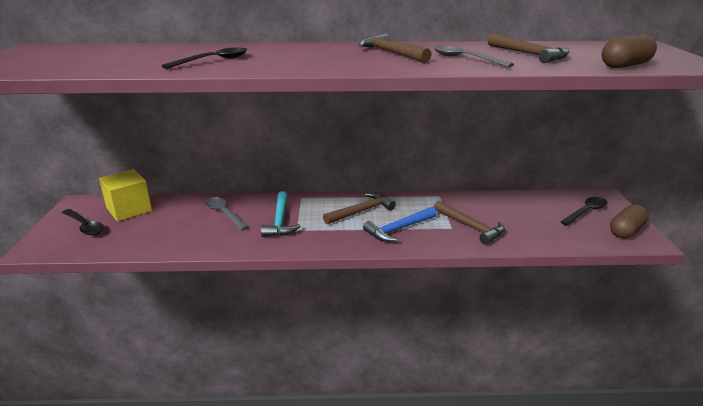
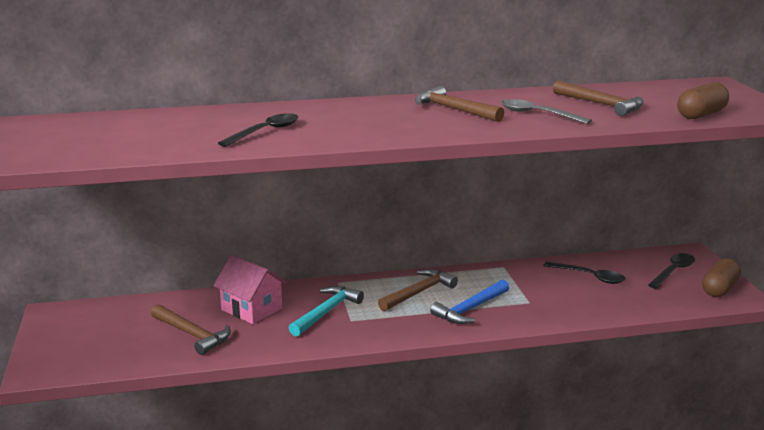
camera: 10 degrees left, 5 degrees down
(85, 226) = (83, 340): black spoon -> black spoon (590, 277)
(129, 209) = (127, 315): yellow cube -> none
(224, 213) = (251, 309): grey spoon -> pink house
(280, 221) = (326, 312): turquoise hammer -> turquoise hammer turned 135 degrees counterclockwise
(470, 227) = (550, 299): brown hammer -> brown hammer (192, 334)

